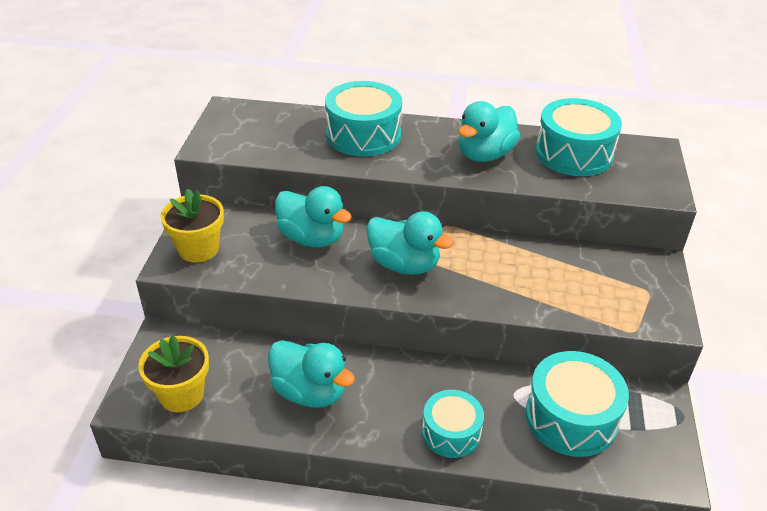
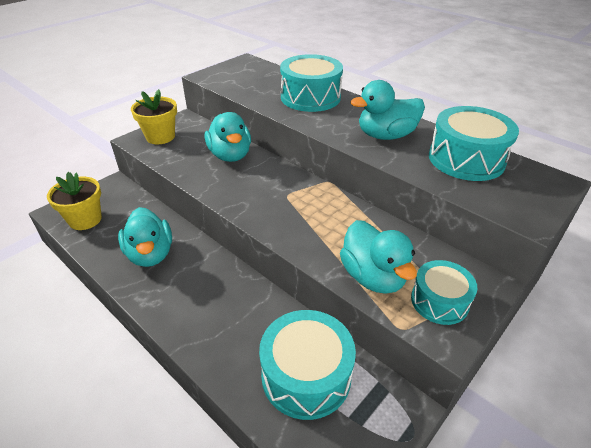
camera: 35 degrees right, 0 degrees up
(404, 264) = (269, 195): turquoise duck -> turquoise duck (373, 277)
(451, 432) = (205, 331): turquoise drum -> turquoise drum (439, 301)

